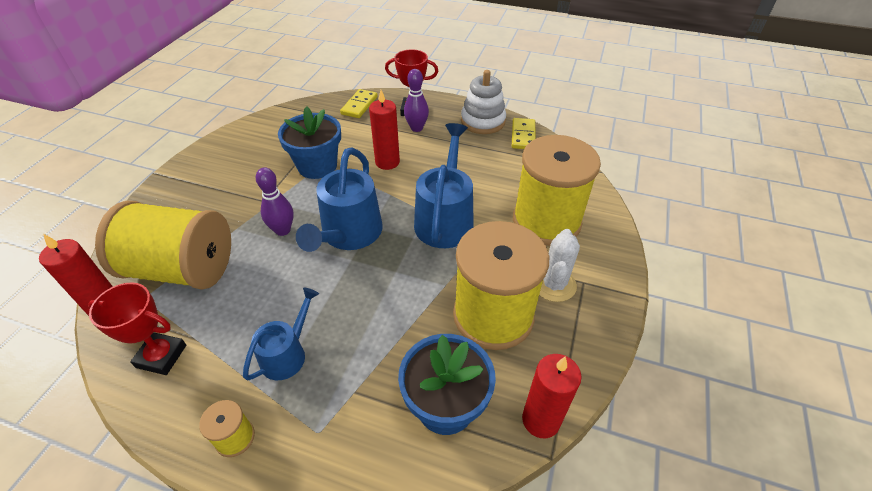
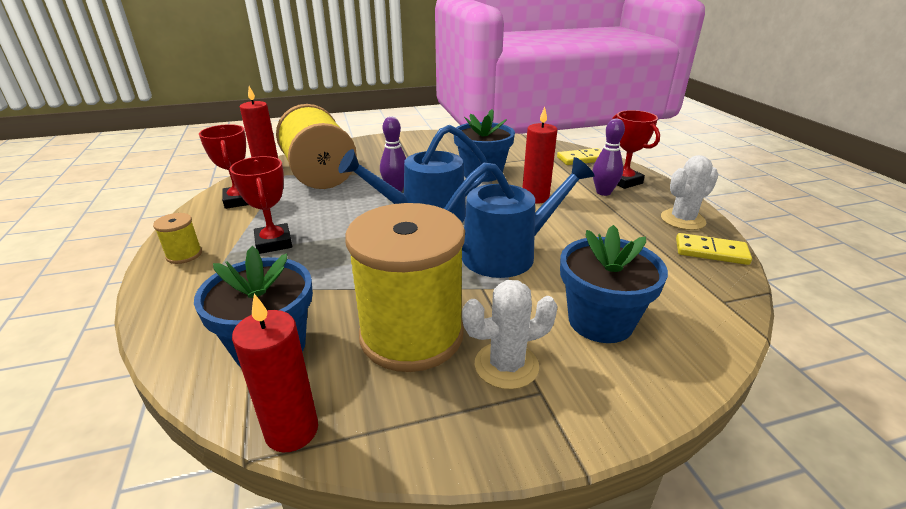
camera: 55 degrees right, 15 degrees down
(287, 354) = (274, 243): blue watering can -> red trophy
(483, 121) = (682, 220): white stacking toy -> white cactus
(523, 135) = (711, 251): yellow domino -> yellow domino turned 45 degrees clockwise
(546, 221) = (600, 321): yellow spool -> blue flower pot

